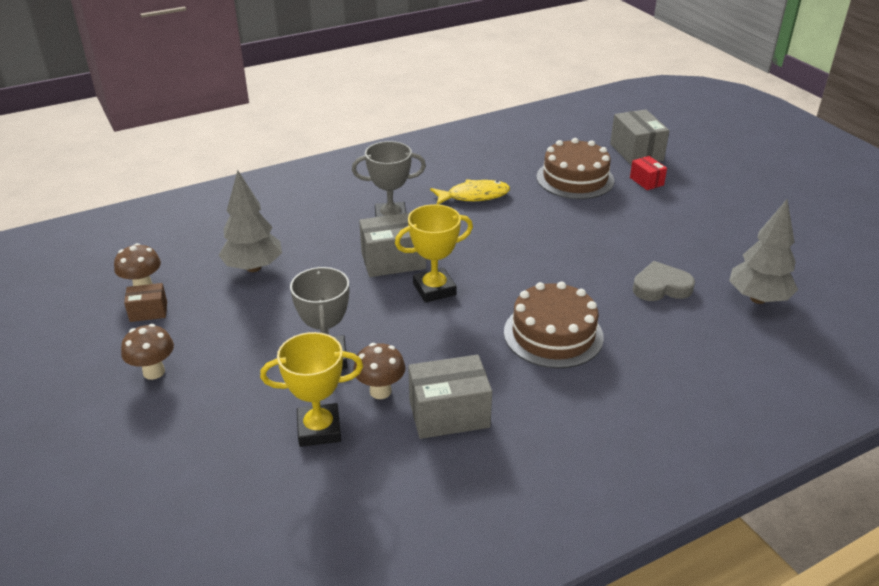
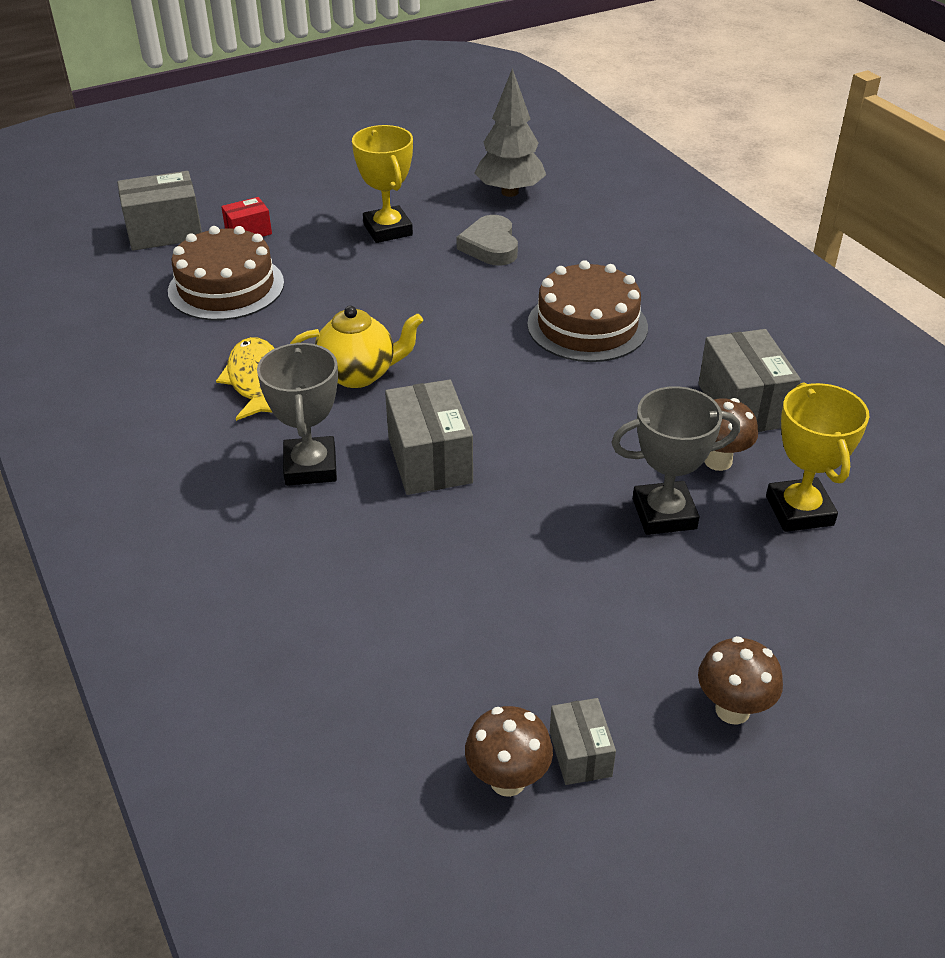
camera: 90 degrees left, 5 degrees up
(148, 312) = (580, 754): brown box -> grey box
(253, 267) = (444, 625): grey tree -> none
(434, 289) = (501, 418): yellow trophy -> yellow trophy (388, 230)
(482, 232) = (358, 374): none -> yellow teapot

